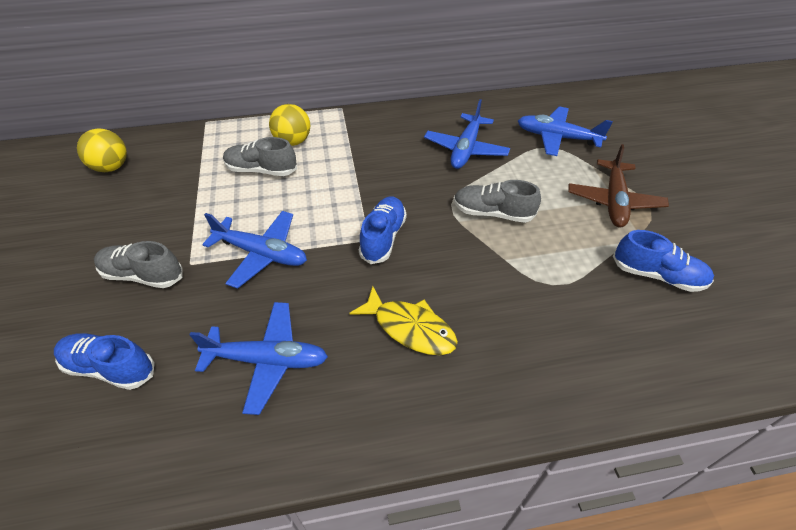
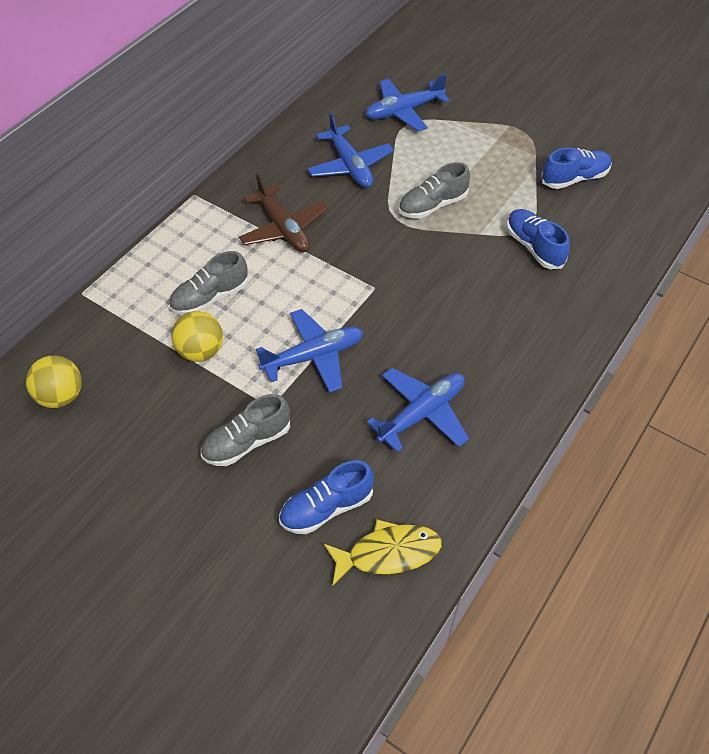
camera: 45 degrees left, 5 degrees up
(293, 142) = (198, 255): yellow ball -> yellow ball (201, 351)
(383, 237) = (383, 278): blue shoe -> blue shoe (534, 247)
(410, 328) = (480, 323): yellow fish -> yellow fish (388, 553)
(614, 201) = (497, 141): brown plane -> brown plane (283, 228)

